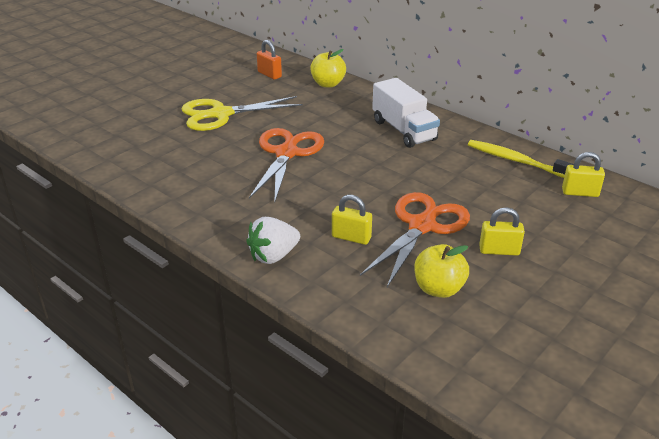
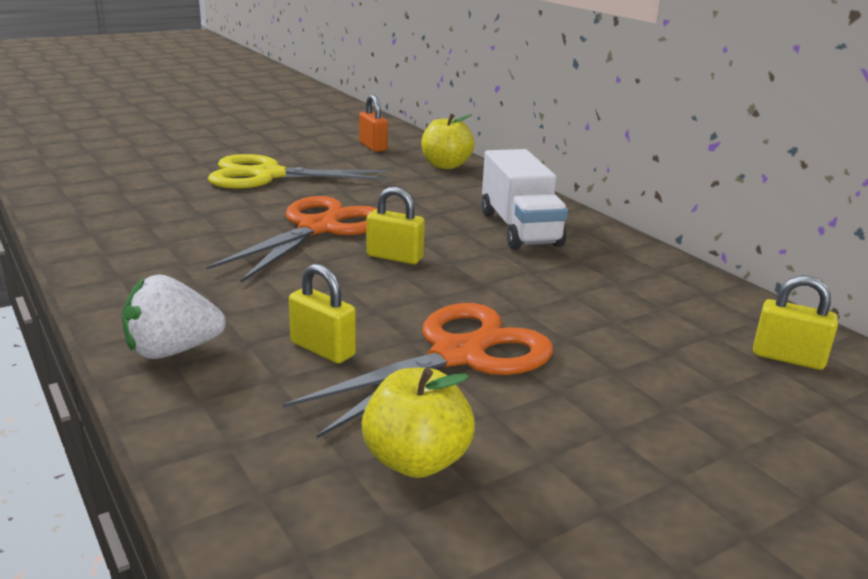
camera: 15 degrees right, 10 degrees down
(499, 251) = (577, 420): yellow padlock -> yellow padlock (394, 257)
(516, 161) = (687, 294): yellow toothbrush -> none

